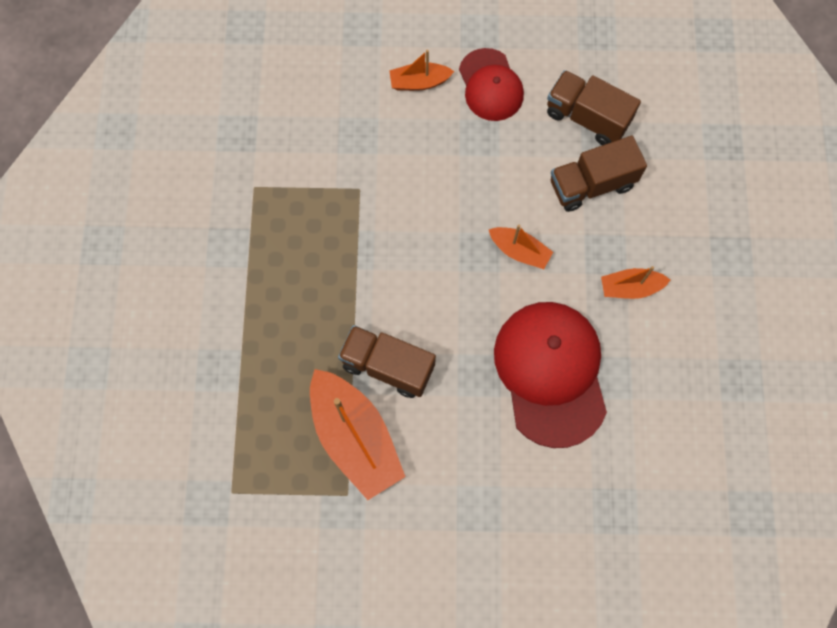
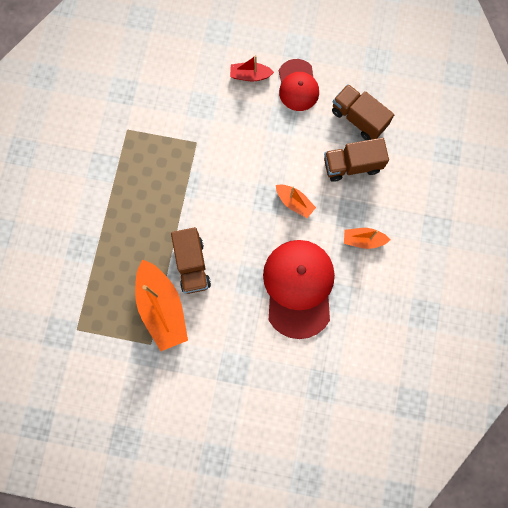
camera: 10 degrees right, 5 degrees up
(387, 366) = (192, 265): brown truck -> brown truck turned 135 degrees counterclockwise
(419, 82) = (250, 75): orange boat -> red boat

